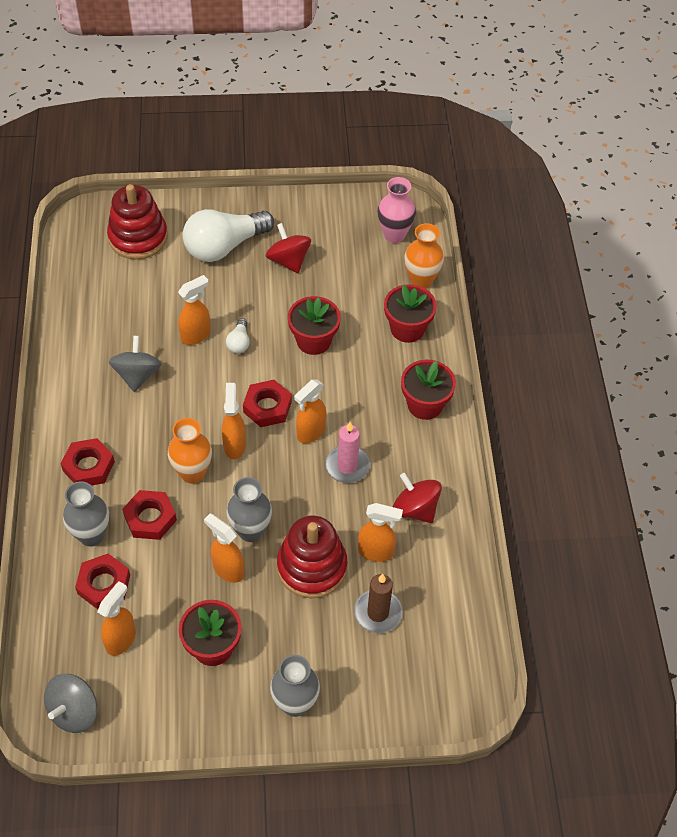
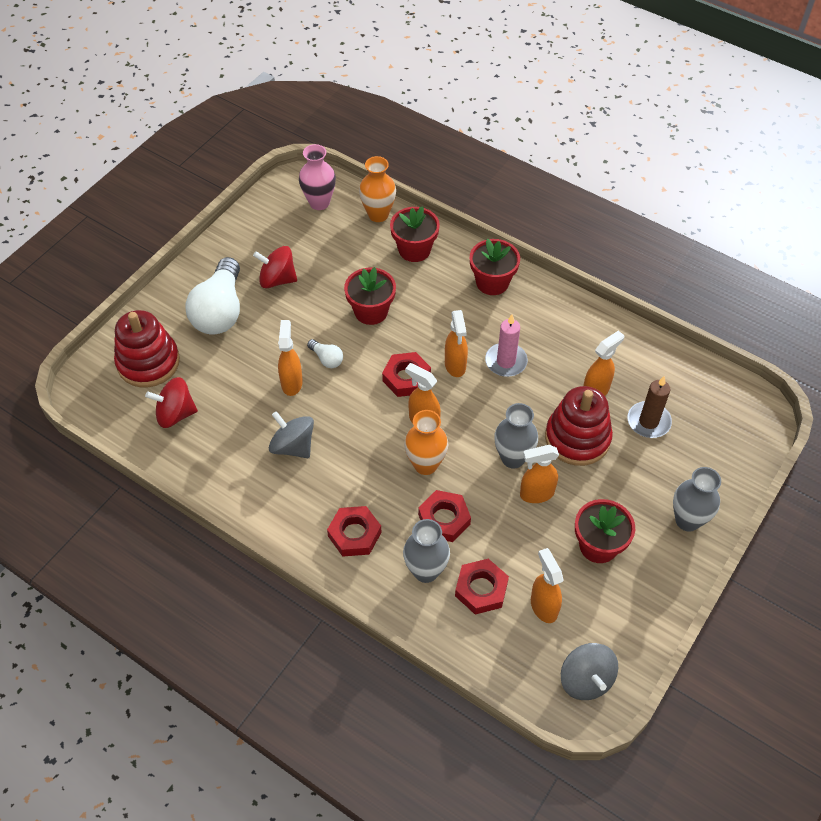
camera: 50 degrees left, 0 degrees up
(415, 509) = (578, 344): red spinning top -> red spinning top (175, 414)

